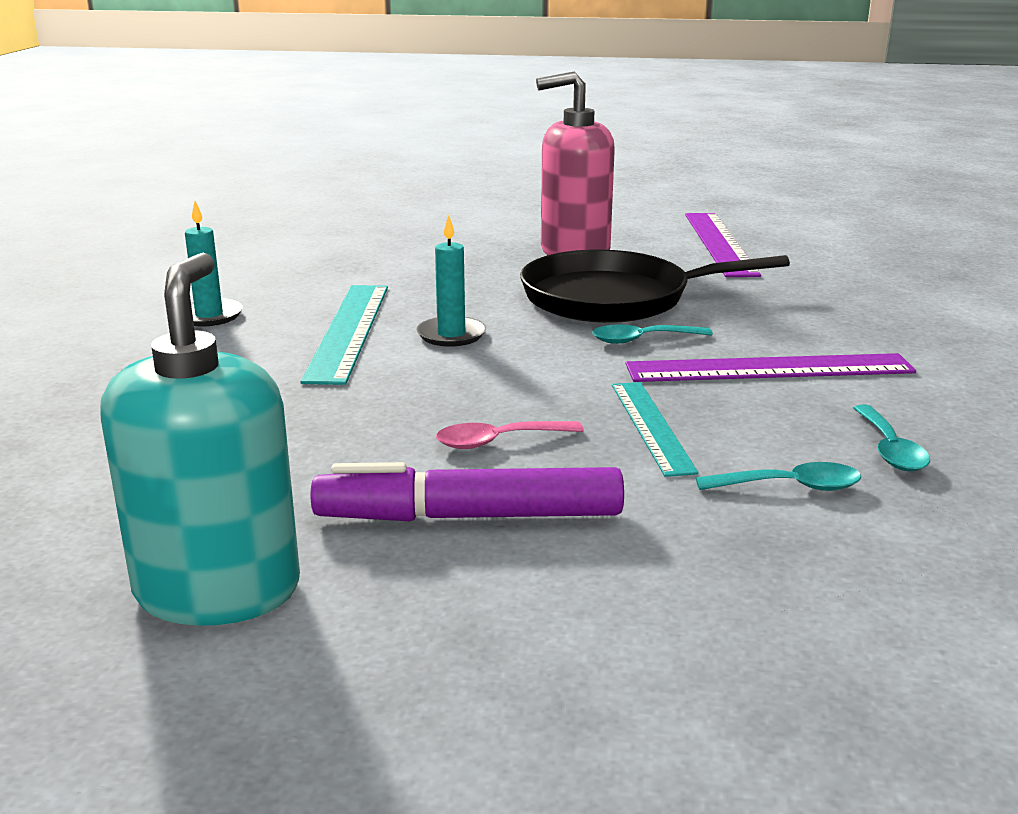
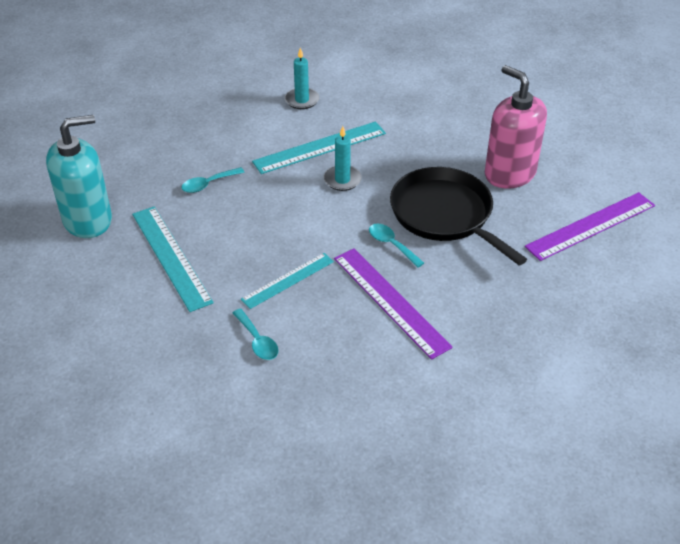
camera: 60 degrees right, 20 degrees up
(469, 517) = (171, 257): purple marker -> turquoise ruler
(499, 441) = (239, 240): pink spoon -> none
(889, 449) = (321, 366): turquoise spoon -> turquoise spoon (208, 184)

